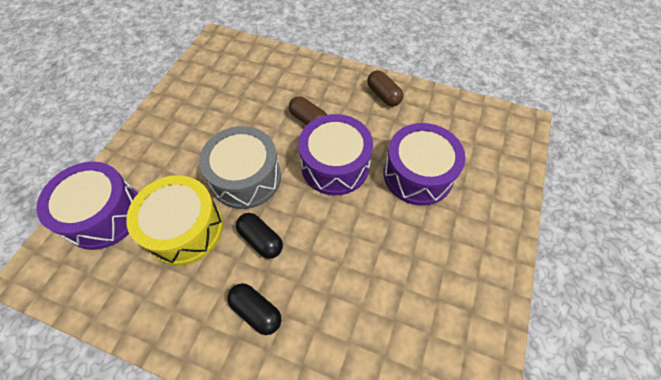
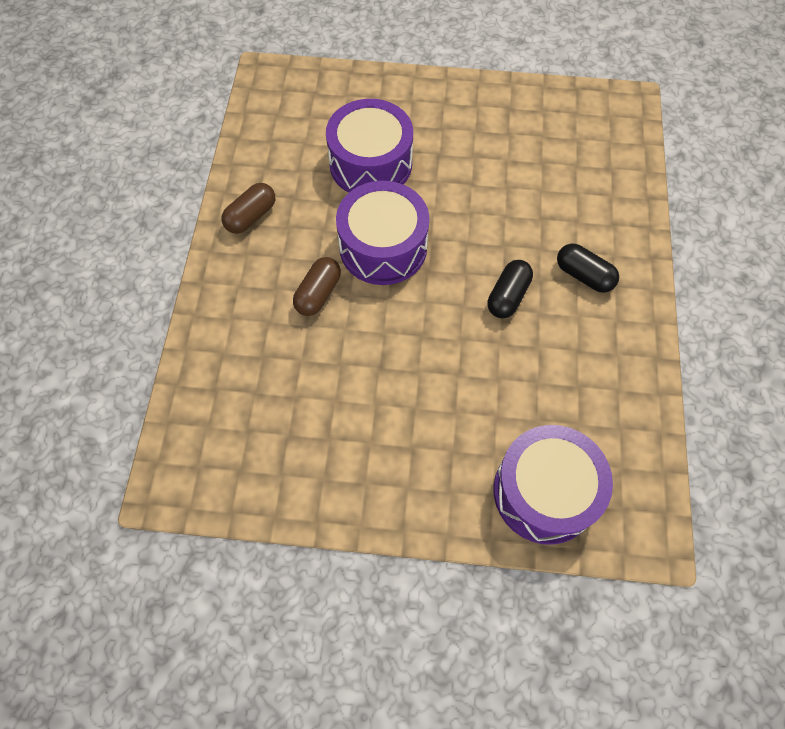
camera: 105 degrees left, 5 degrees up
(185, 229) = (525, 382): yellow drum -> none
(246, 178) = (433, 340): grey drum -> none
(256, 311) = (583, 275): black capsule -> black capsule turned 75 degrees counterclockwise

